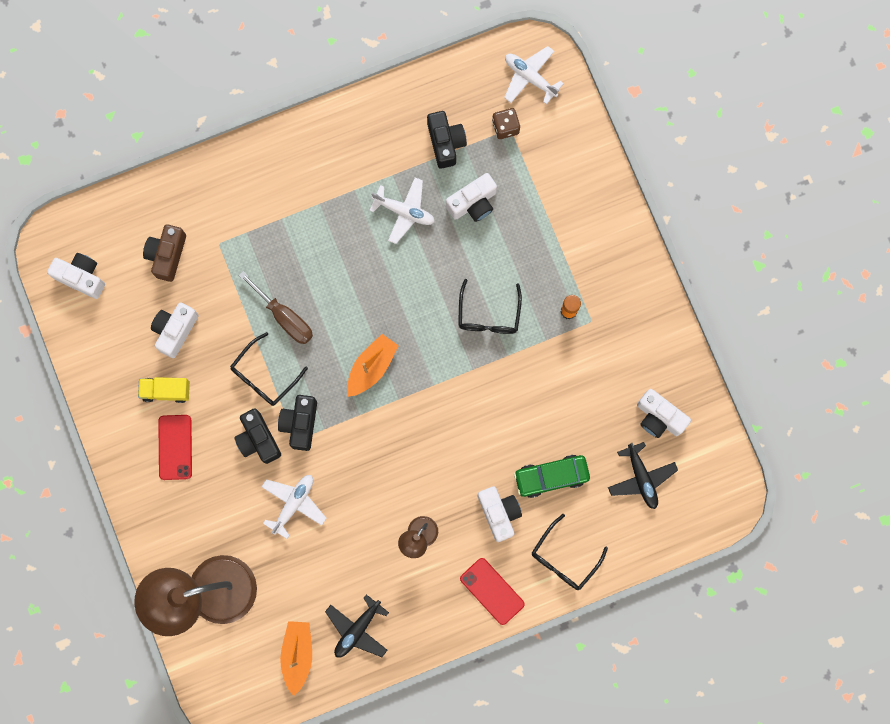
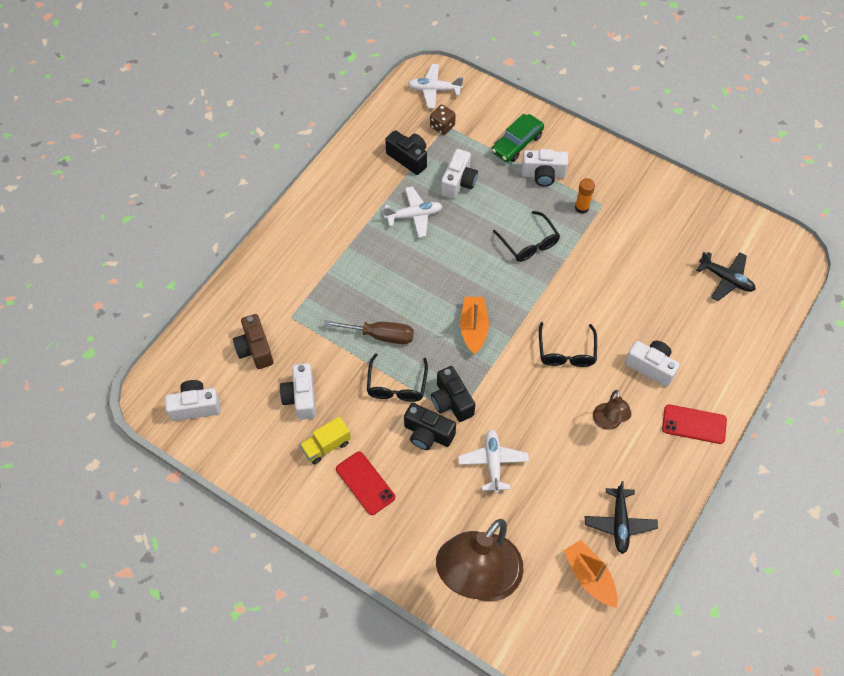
camera: 35 degrees left, 20 degrees down
(551, 476) = (664, 318): green car -> green car (517, 143)
(564, 558) = (723, 366): black glasses -> black glasses (566, 352)
(659, 417) = (701, 234): white camera -> white camera (543, 175)

